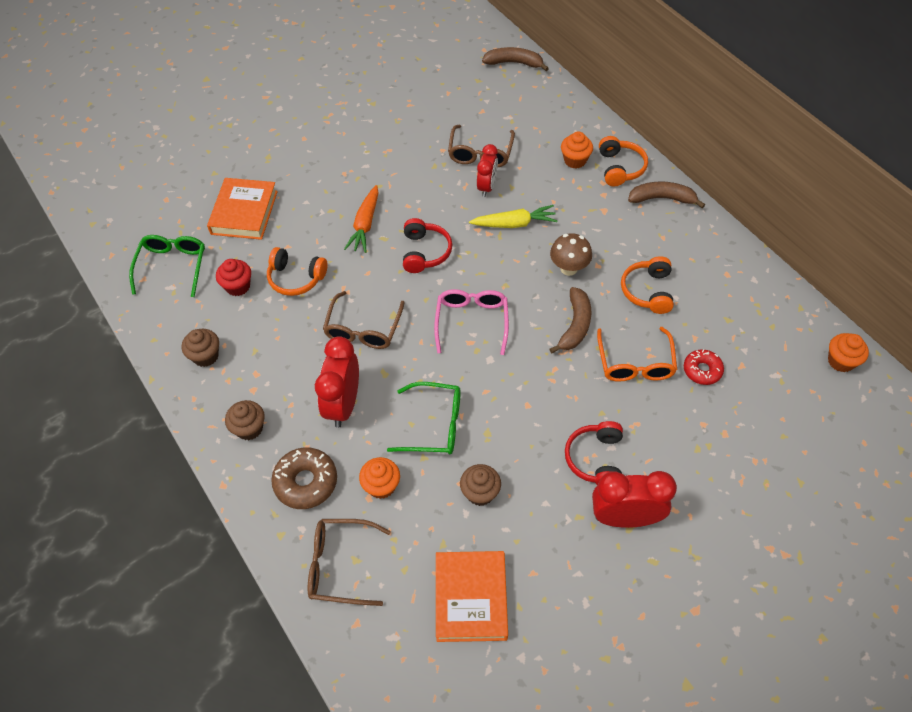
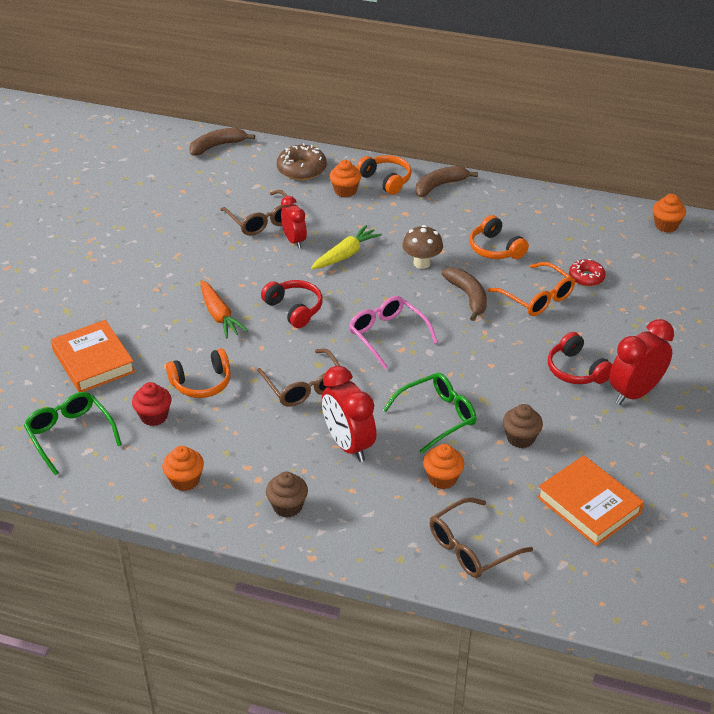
camera: 40 degrees left, 15 degrees down
(206, 356) = (185, 480): brown cupcake -> orange cupcake
(306, 482) = (379, 512): brown donut -> brown donut (301, 169)

